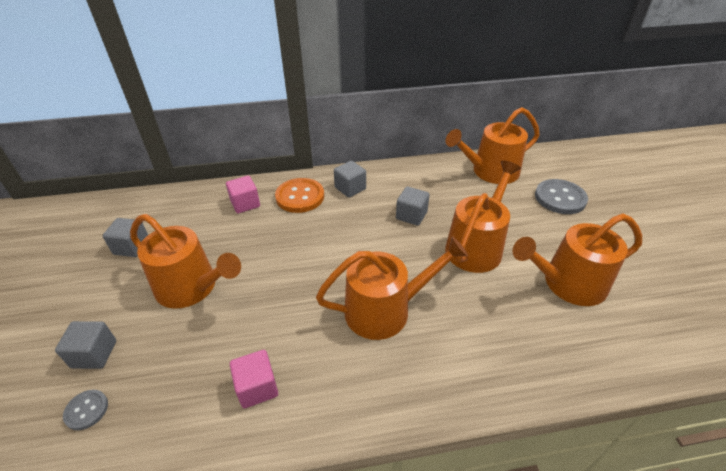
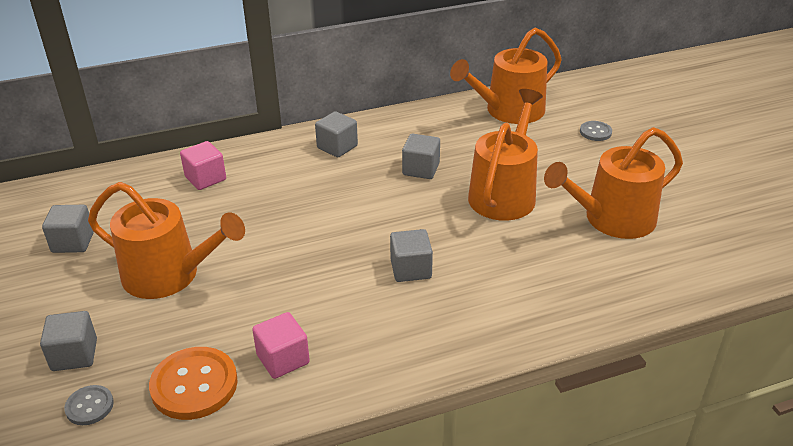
camera: 10 degrees left, 5 degrees down
(300, 197) = (275, 163): orange button -> orange button (194, 385)
(385, 310) = (411, 269): orange watering can -> grey cube
(560, 198) = (595, 132): grey button -> grey button, size x0.53

